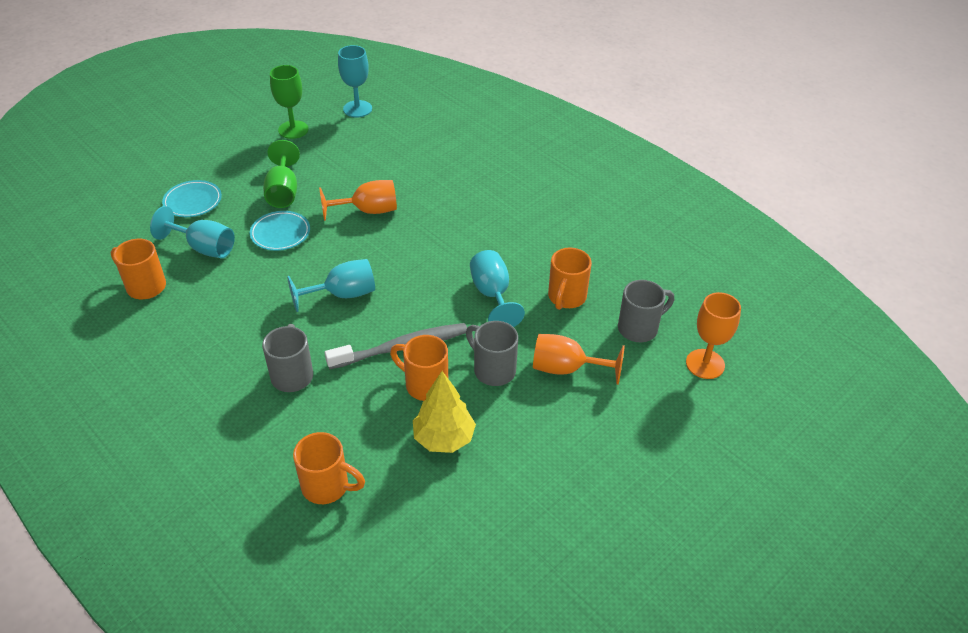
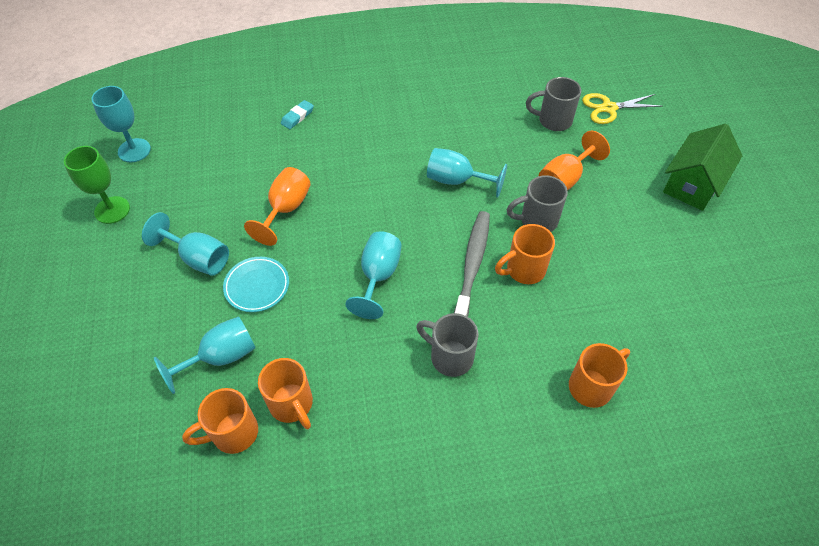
camera: 55 degrees left, 10 degrees up
(193, 202) = (139, 338): turquoise plate -> none
(283, 192) = (198, 258): green goblet -> turquoise goblet
(443, 438) = (587, 285): yellow tree -> none
(473, 168) = (297, 117): none -> turquoise eraser
(566, 298) = (493, 141): orange mug -> orange mug (292, 404)
(639, 328) = (553, 120): grey mug -> grey mug turned 90 degrees counterclockwise
(661, 477) = (693, 183): none -> green house
(705, 364) = (609, 108): orange goblet -> yellow scissors

